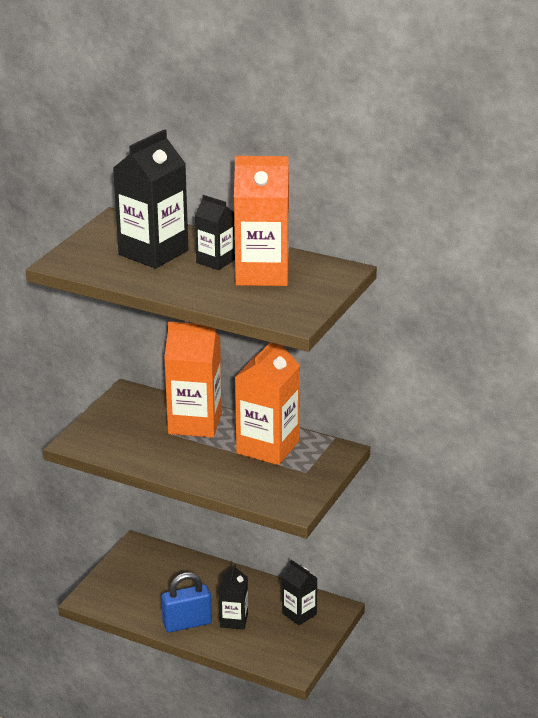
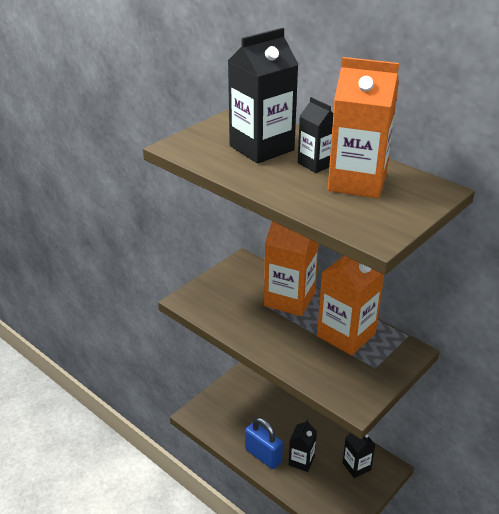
camera: 15 degrees right, 5 degrees up
(187, 623) = (263, 455): blue padlock -> blue padlock turned 45 degrees clockwise

